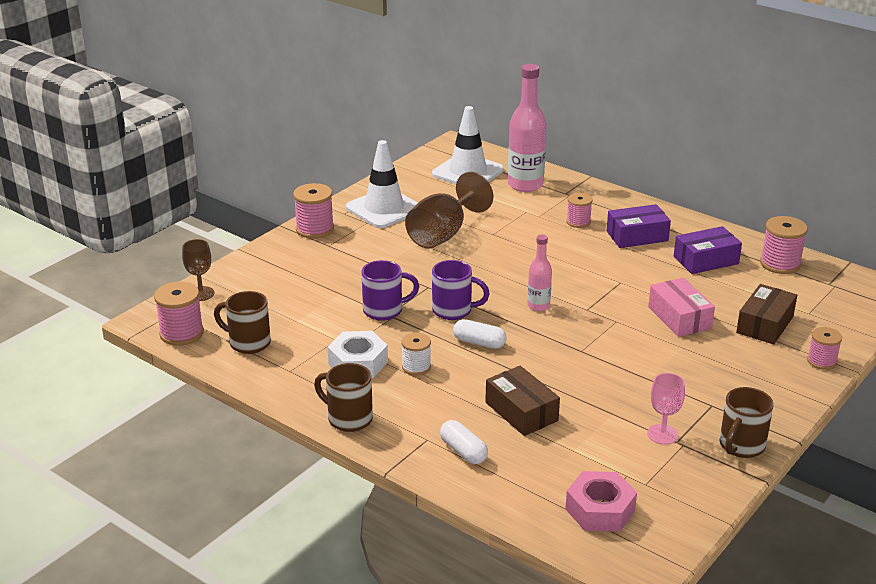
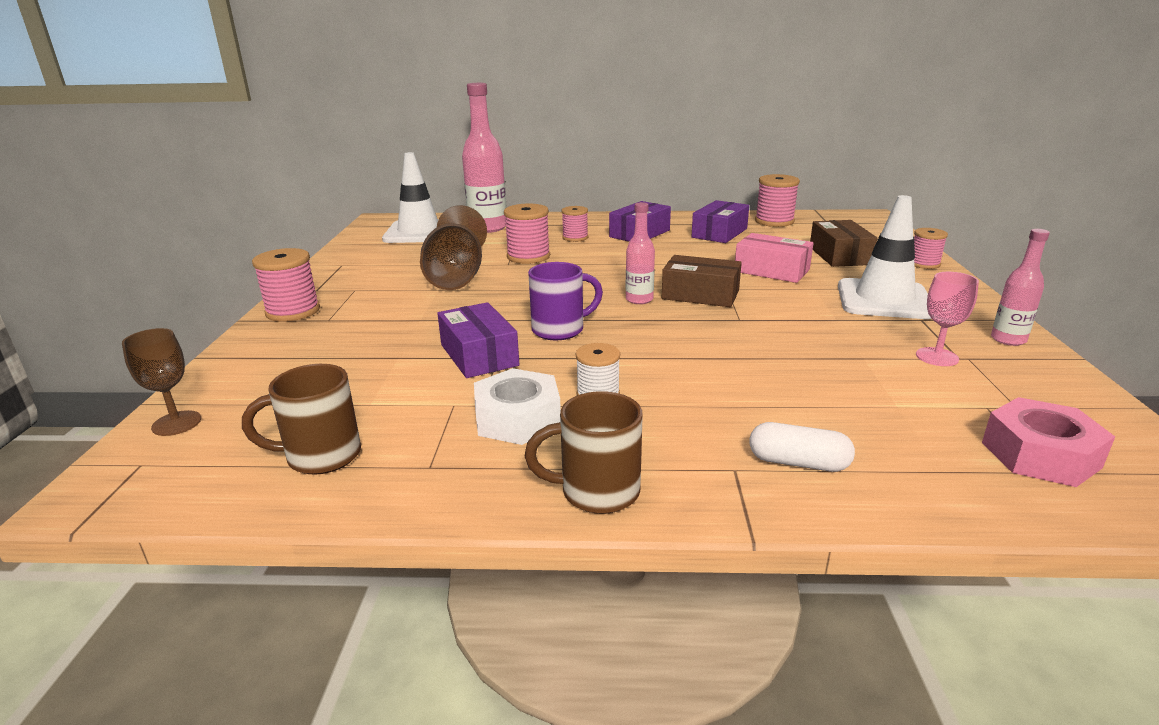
camera: 35 degrees left, 5 degrees down
(181, 333) = (183, 487): pink spool -> pink spool (528, 257)
(384, 209) = (362, 275): white traffic cone -> white traffic cone (884, 300)
(384, 310) = (479, 355): purple mug -> purple box
(479, 343) = (631, 347): white capsule -> none
(521, 411) = (782, 392): brown box -> brown box (700, 295)
(741, 446) = (1008, 339): brown mug -> pink bottle

